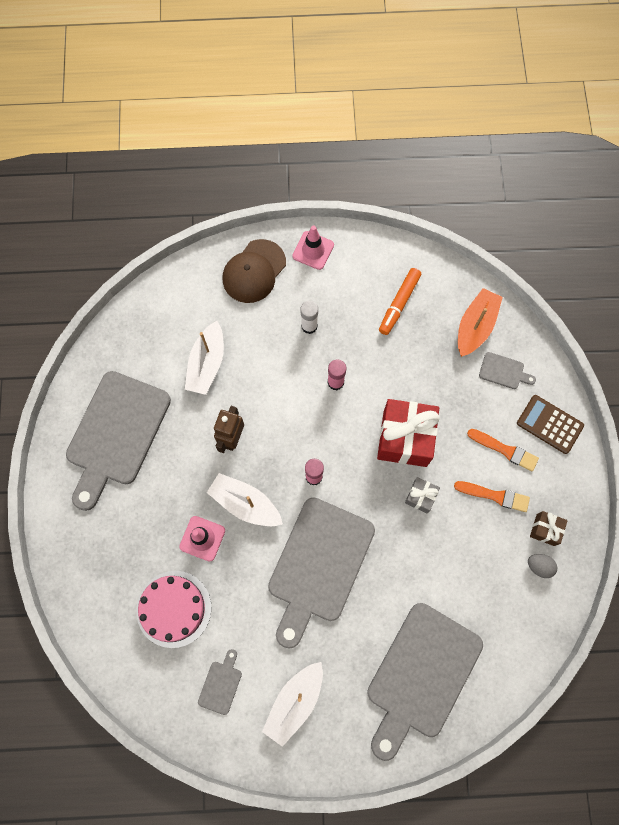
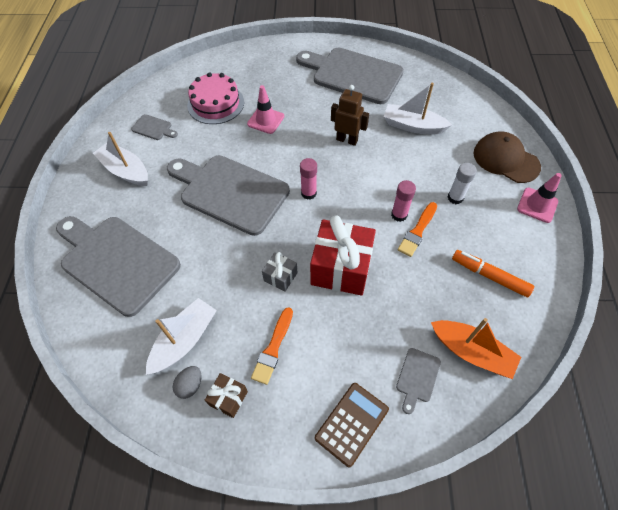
camera: 95 degrees right, 15 degrees down
(245, 503) = (290, 146): white boat -> white boat (184, 340)
(505, 450) = (323, 366): orange brush -> orange brush (417, 231)

